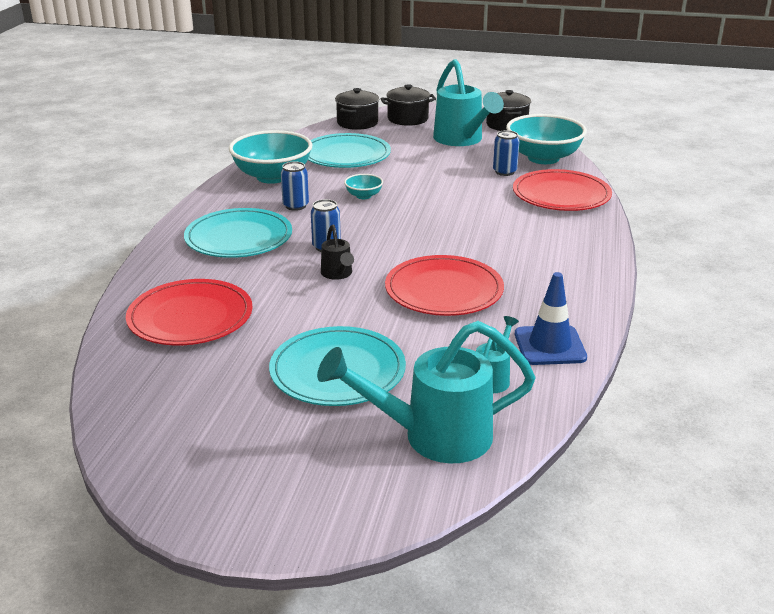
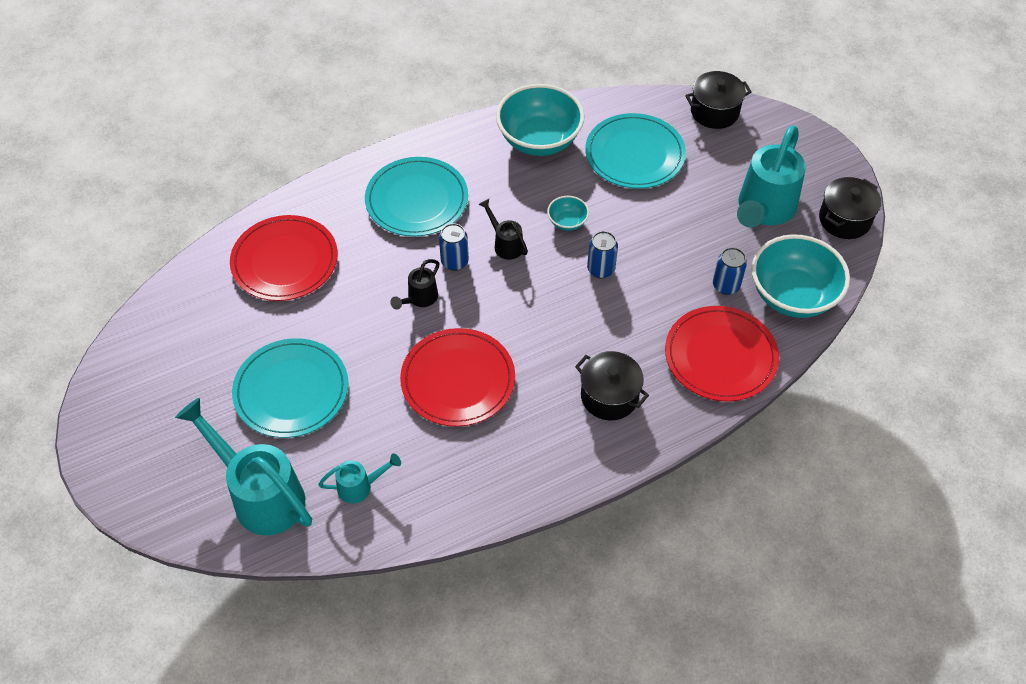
camera: 50 degrees right, 25 degrees up
(295, 206) = (503, 193): blue can -> blue can (601, 269)
(344, 223) = (505, 244): none -> black watering can
(408, 119) = (767, 139): black pot -> black pot (609, 396)
(549, 346) = (436, 497): blue traffic cone -> none

